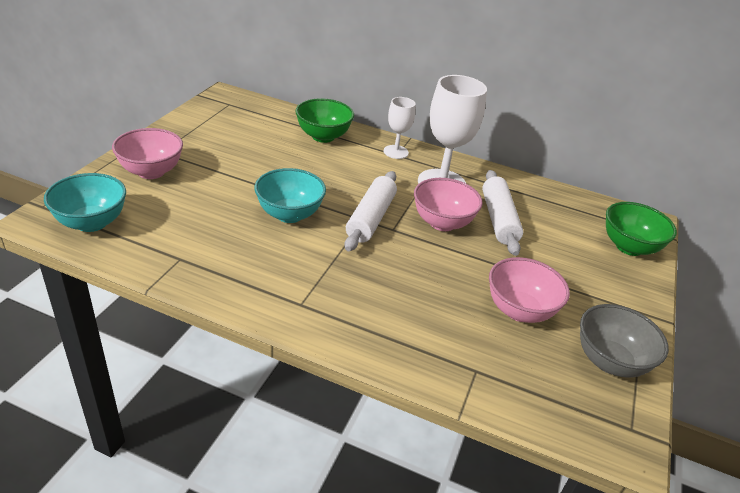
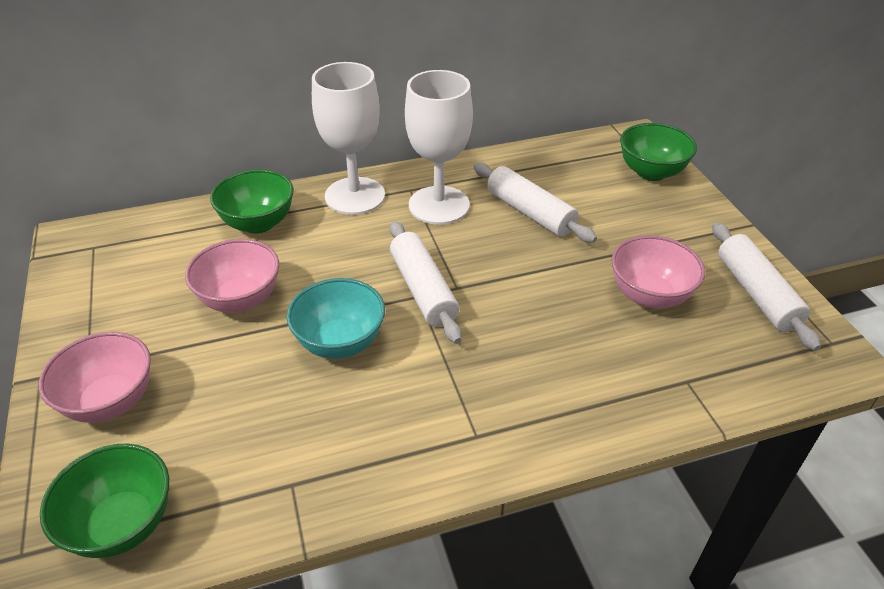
camera: 35 degrees left, 5 degrees up
(91, 222) = (123, 524): turquoise bowl -> green bowl
(396, 152) = (355, 196): white goblet -> white goblet, size x1.82
(442, 223) = (490, 249): pink bowl -> pink bowl (240, 299)
(609, 361) = (756, 293): grey bowl -> white rolling pin

